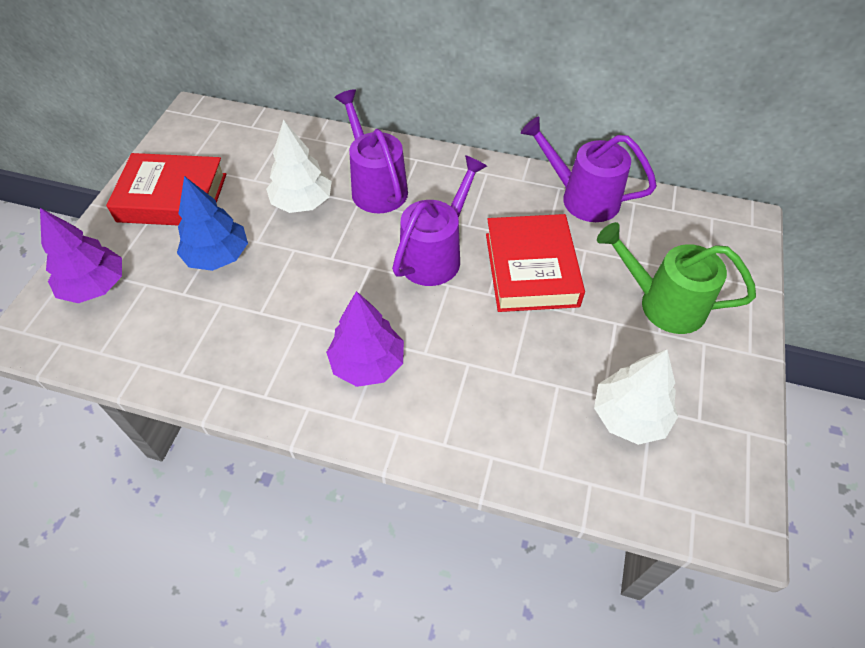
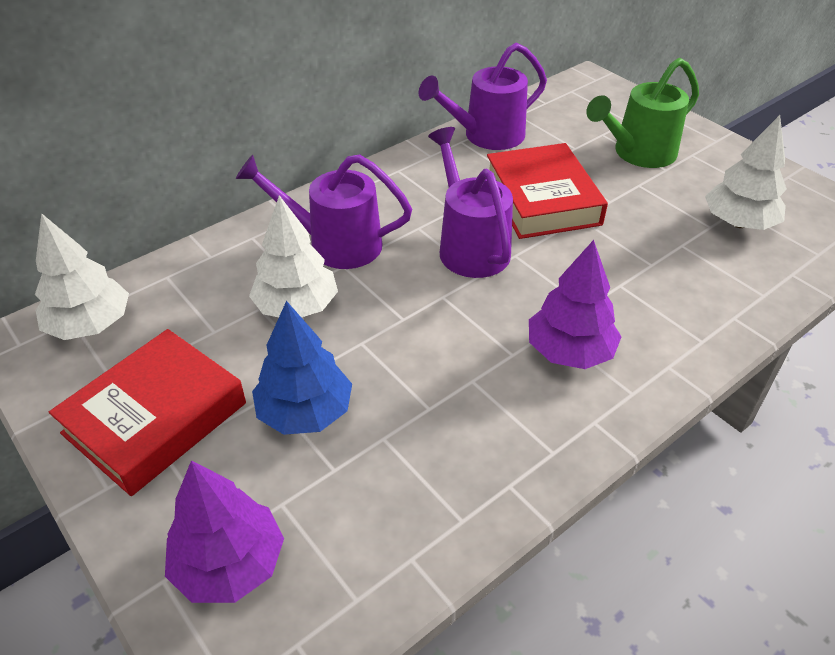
camera: 55 degrees left, 10 degrees down
(222, 129) = (90, 325): none -> white tree
(531, 269) = (542, 200): red book -> red book turned 45 degrees clockwise

